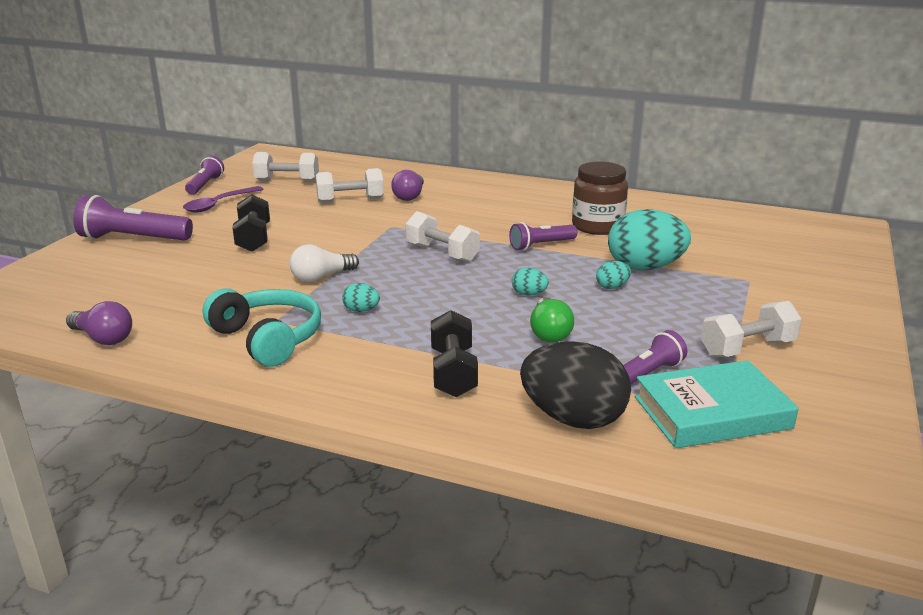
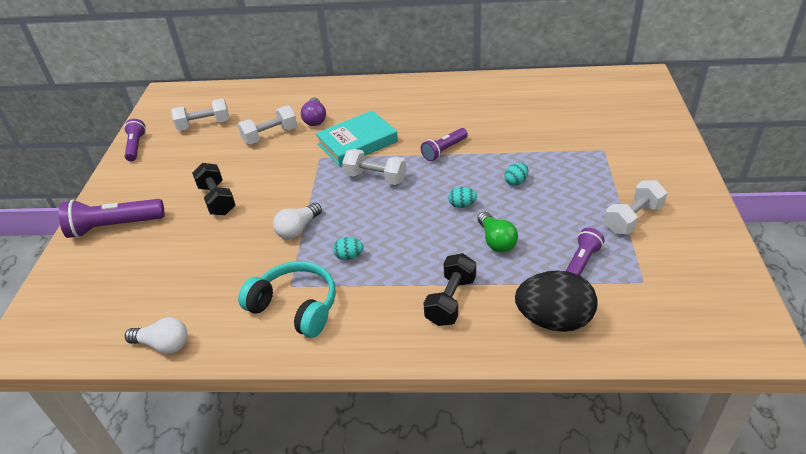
camera: 15 degrees left, 15 degrees up
(103, 338) = (163, 345): purple light bulb -> white light bulb
(219, 204) = (163, 167): purple spoon -> none
(453, 372) = (451, 300): black dumbbell -> black dumbbell turned 45 degrees clockwise
(597, 226) = (474, 119): brown jar -> none
(644, 267) = (528, 155): turquoise egg -> none
(712, 413) = (638, 286): turquoise book -> turquoise book (357, 143)

